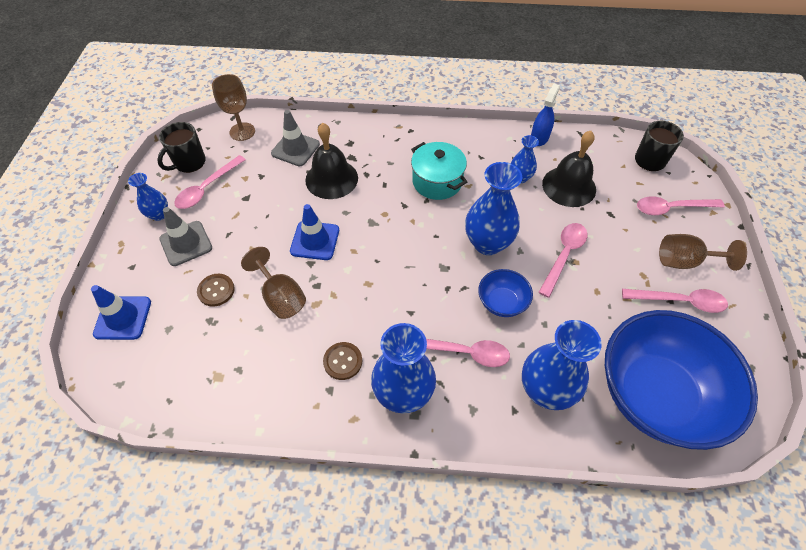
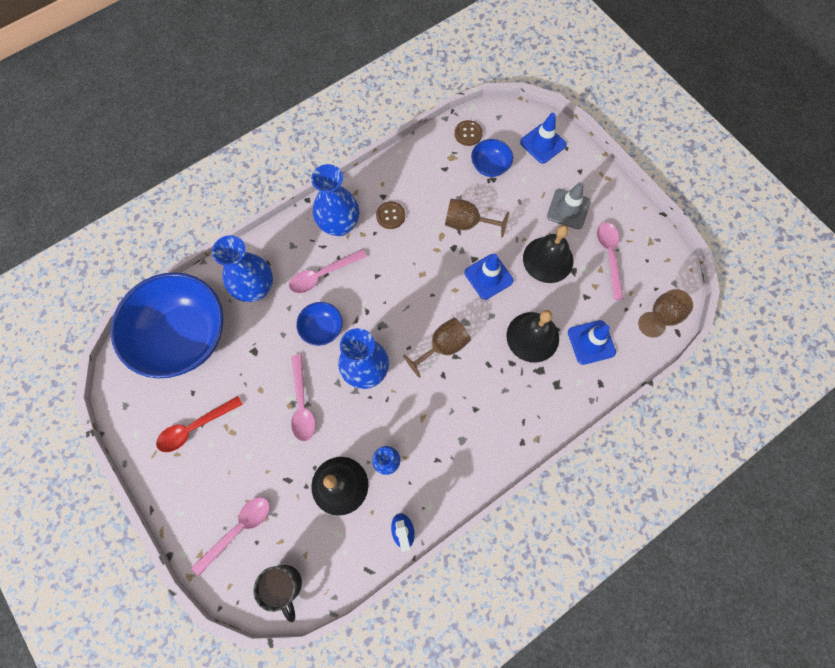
camera: 140 degrees right, 15 degrees up
(159, 214) = (612, 213): blue vase -> none
(189, 163) = (650, 265): black mug -> none
(196, 335) = (490, 166): none -> blue bowl
(216, 290) = (511, 197): brown button -> brown button (468, 134)
(253, 219) = (548, 259): none -> black bell
(295, 149) = (591, 342): grey traffic cone -> blue traffic cone
(437, 181) = (450, 401): turquoise pot -> none
(680, 301) = (195, 427): pink spoon -> red spoon
(685, 261) = (204, 473): brown goblet -> brown goblet (443, 347)

